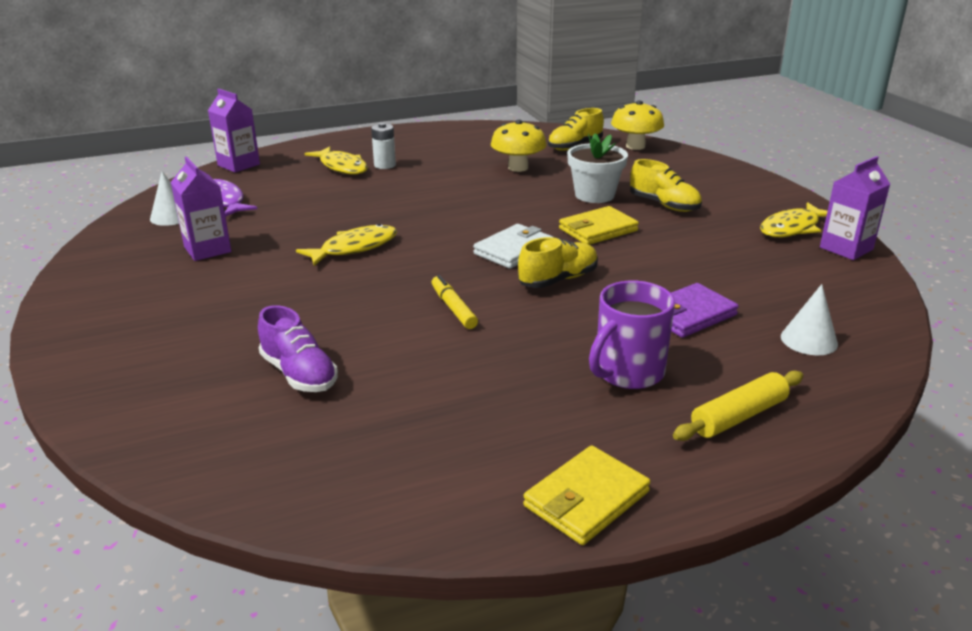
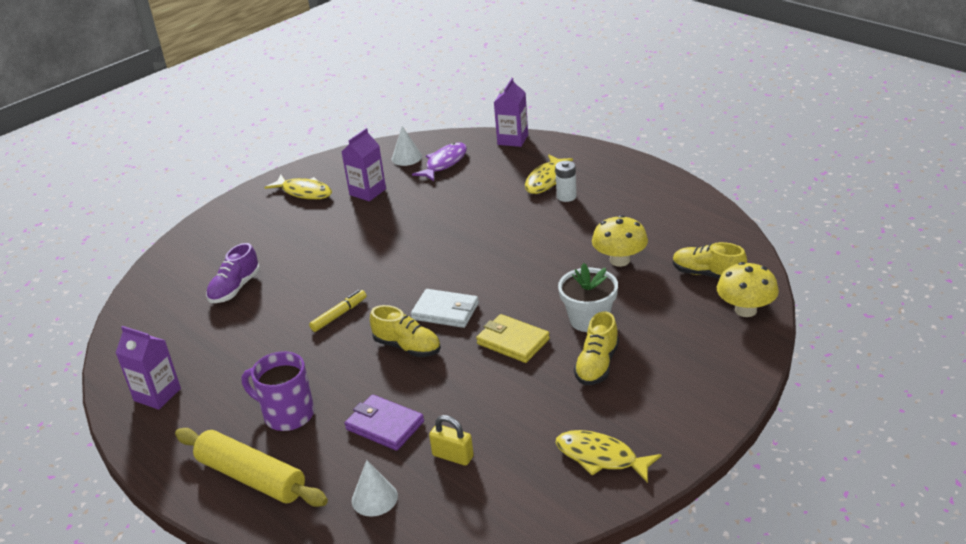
camera: 70 degrees right, 5 degrees up
(354, 248) = (404, 243): yellow fish -> yellow fish (304, 192)
(586, 499) = (148, 431): yellow wallet -> none
(738, 416) = (252, 477): yellow rolling pin -> yellow rolling pin, size x1.52
(759, 288) = (453, 456): none -> yellow padlock
(846, 248) = (575, 501): purple carton -> purple carton (157, 394)

